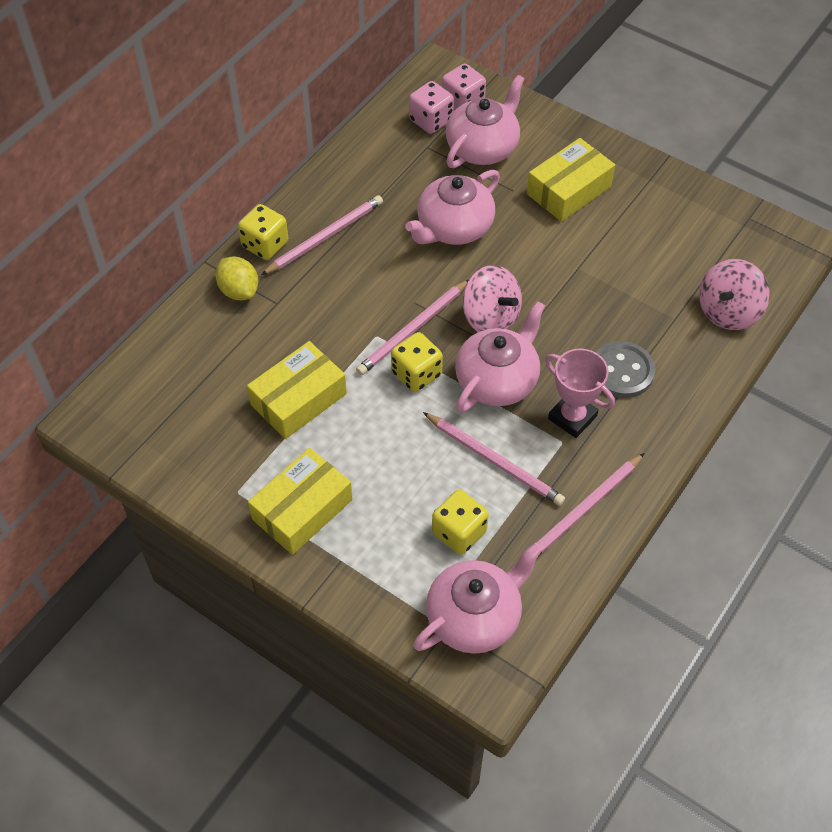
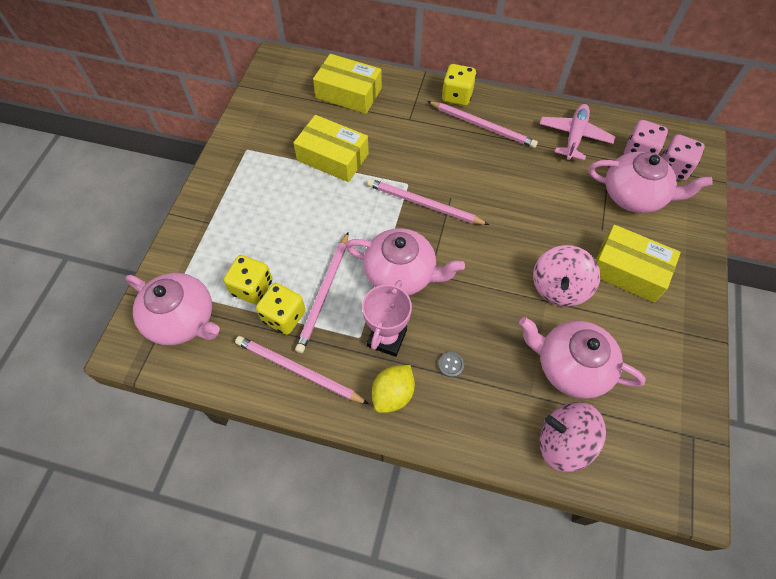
camera: 70 degrees right, 5 degrees up
(239, 291) = (410, 96): yellow lemon -> yellow lemon (393, 394)
(302, 509) = (243, 188): yellow box -> yellow box (348, 93)
(382, 163) = (574, 136): none -> pink plane
(416, 374) = (384, 219): yellow dice -> yellow dice (284, 316)
(453, 227) = (537, 200): pink teapot -> pink teapot (571, 366)
(490, 318) = (460, 251): pink spinning top -> pink spinning top (559, 288)
(622, 371) = (451, 365): grey button -> grey button, size x0.44

